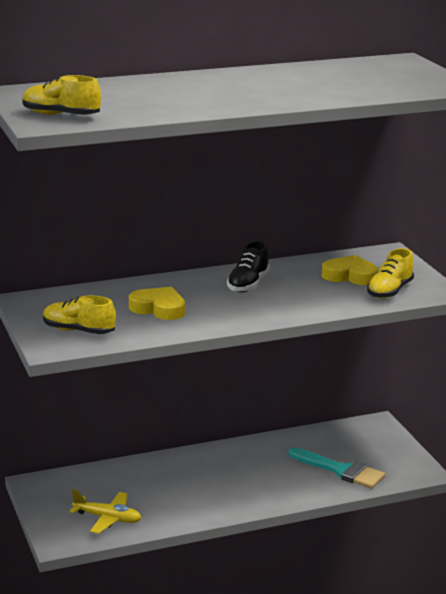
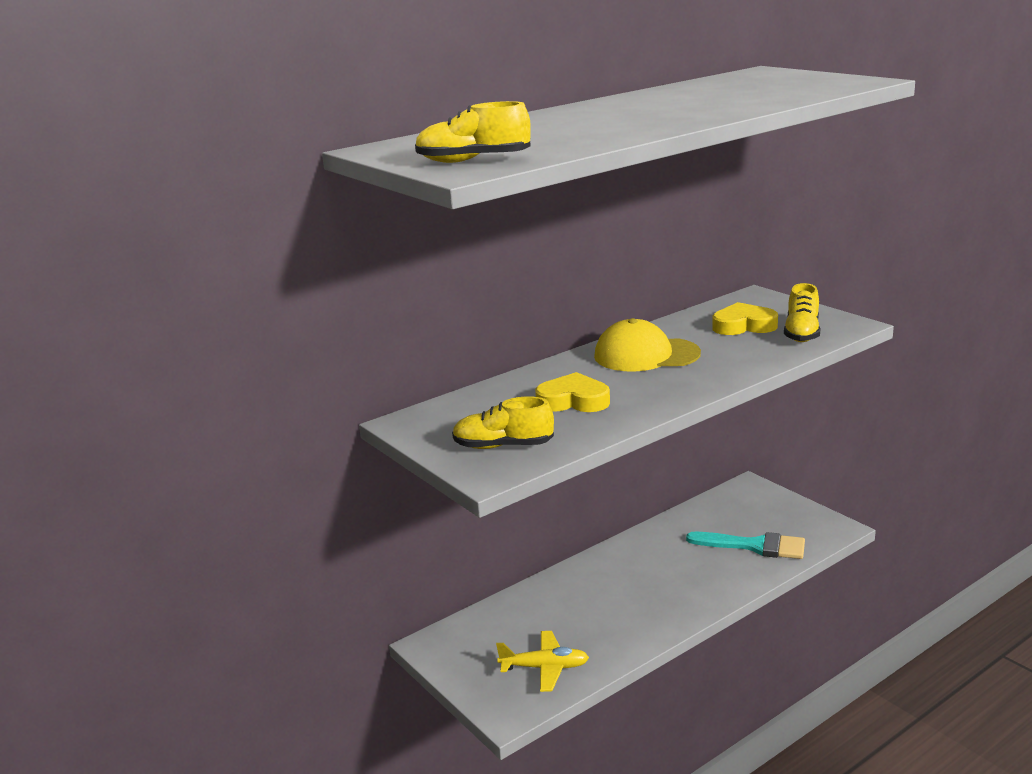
camera: 15 degrees left, 0 degrees up
(248, 284) = (646, 355): black shoe -> yellow cap

